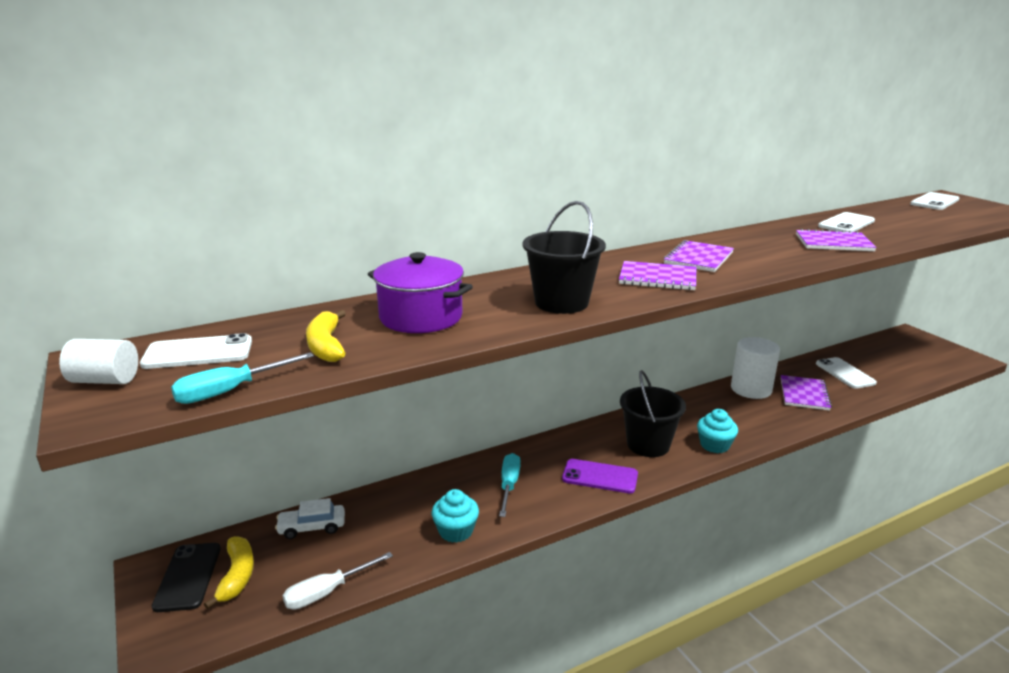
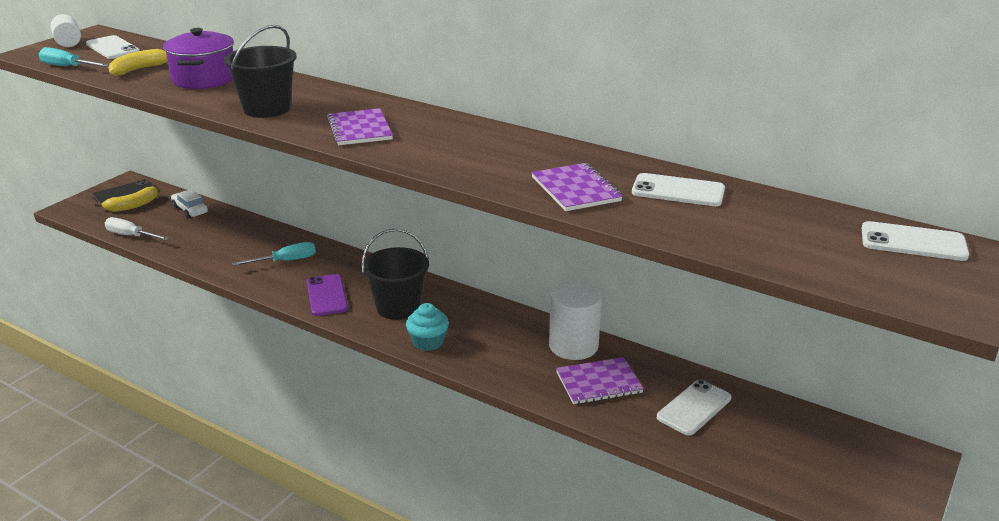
camera: 60 degrees right, 5 degrees up
(456, 531) = (215, 257): turquoise cupcake -> none
(698, 258) = (437, 136): purple notebook -> none

